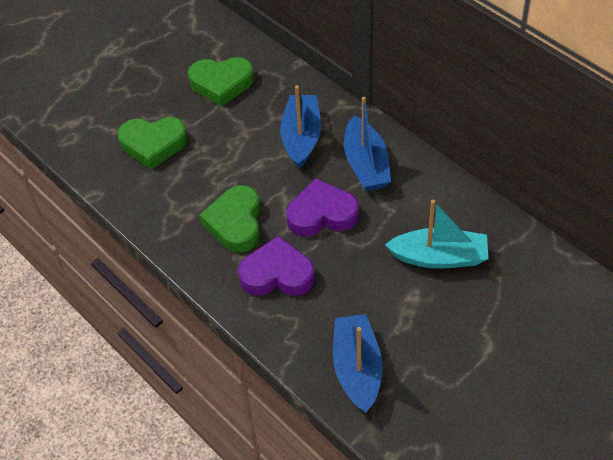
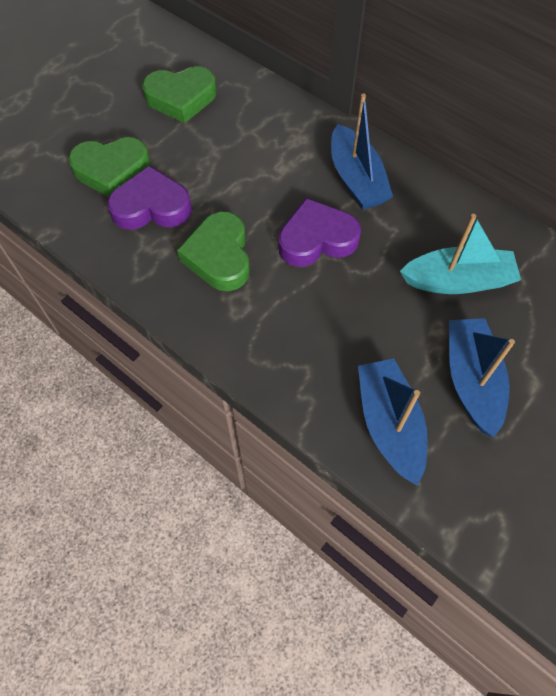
camera: 10 degrees left, 10 degrees up
(277, 274) = (276, 314): purple heart -> purple heart (151, 206)
(301, 137) = (279, 153): blue boat -> blue boat (471, 380)

